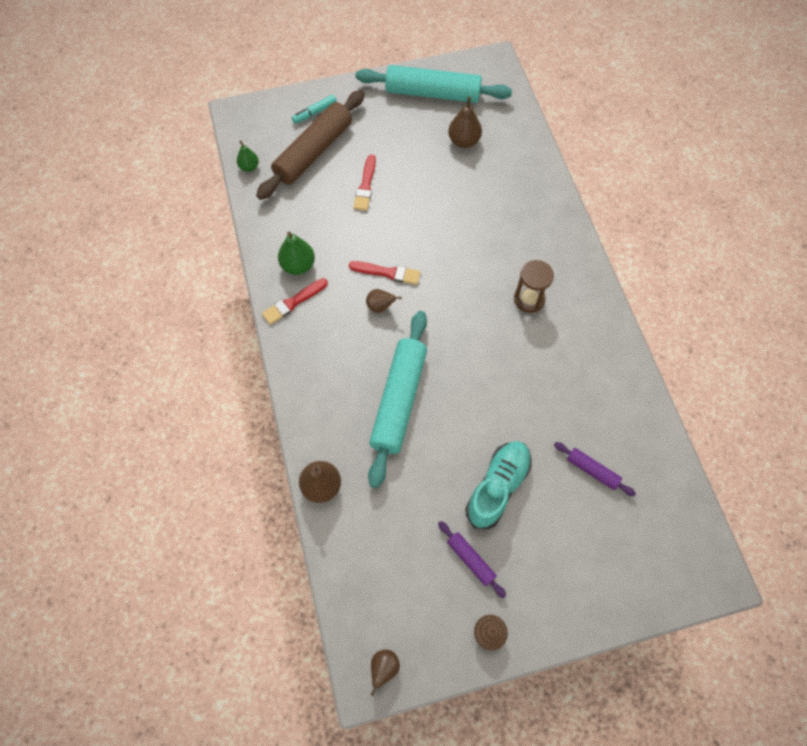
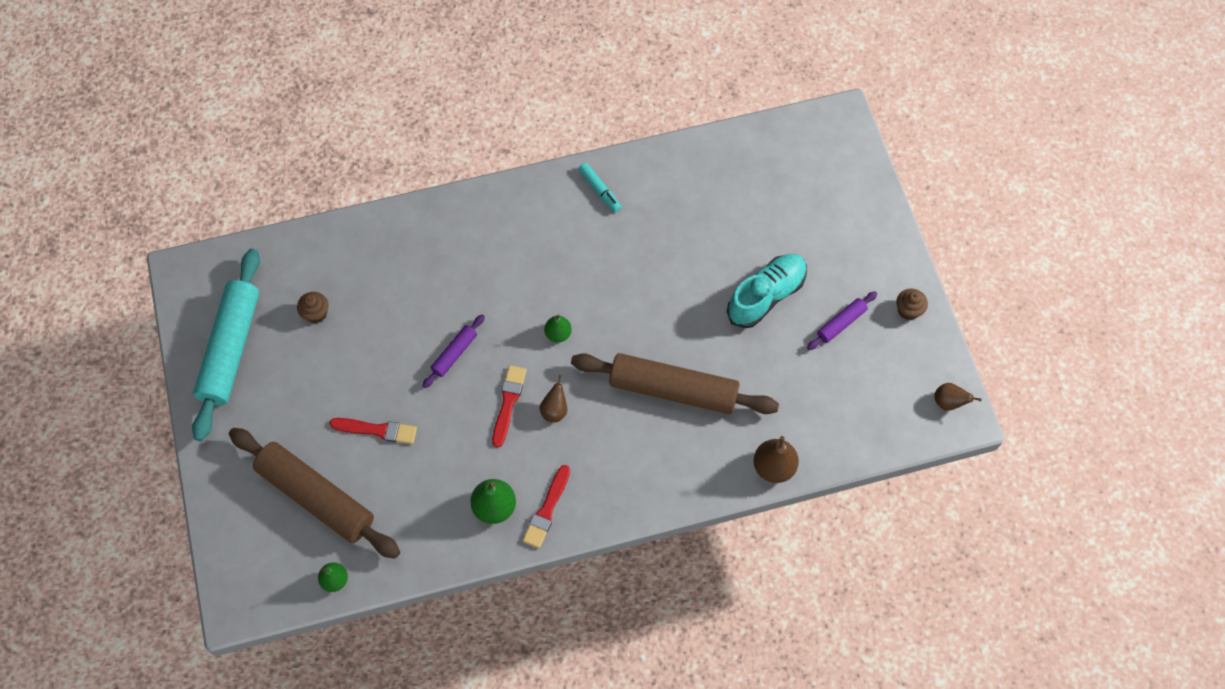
camera: 90 degrees left, 0 degrees up
(293, 302) = (547, 510): red brush -> red brush turned 60 degrees clockwise
(315, 113) = (248, 498): turquoise marker -> turquoise marker (600, 190)
(399, 401) = (673, 389): turquoise rolling pin -> brown rolling pin
(451, 308) = (558, 334): none -> green pear
(464, 141) = (316, 313): brown pear -> brown cupcake
(497, 487) = (766, 296): turquoise shoe -> turquoise shoe turned 105 degrees clockwise
(529, 299) = (548, 254): brown hourglass -> none
(592, 470) = (745, 210): purple rolling pin -> purple rolling pin (454, 354)

